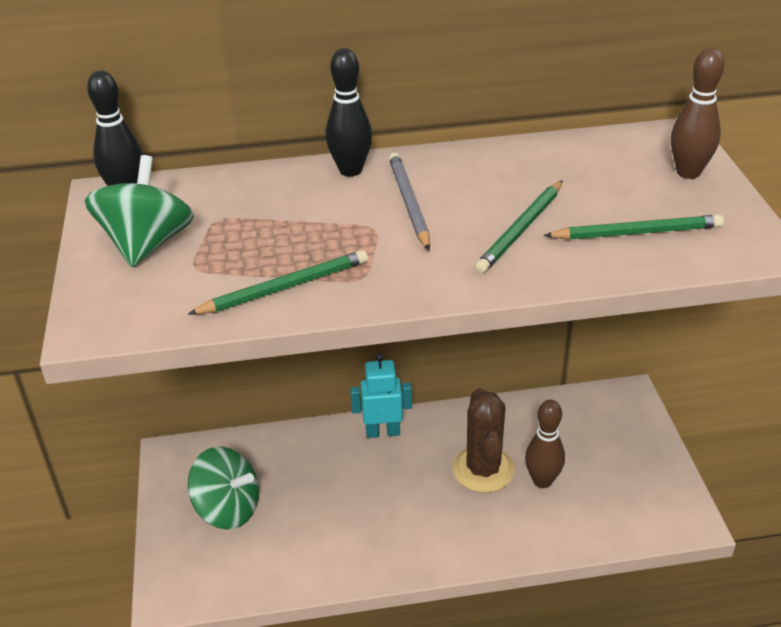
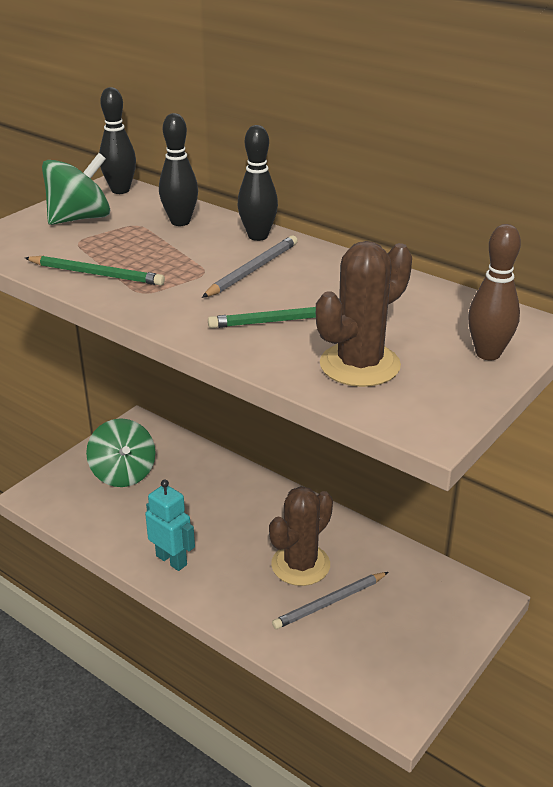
camera: 45 degrees right, 5 degrees down
(254, 194) = (180, 222): none -> black bowling pin
(383, 432) = (271, 496): turquoise robot -> turquoise robot (171, 560)
(542, 481) = (330, 602): brown bowling pin -> grey pencil
(636, 233) = (359, 365): green pencil -> brown cactus

